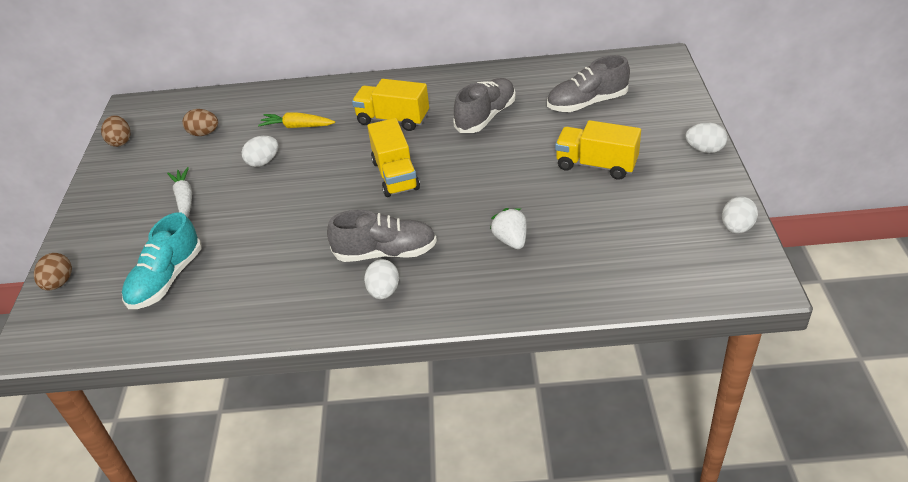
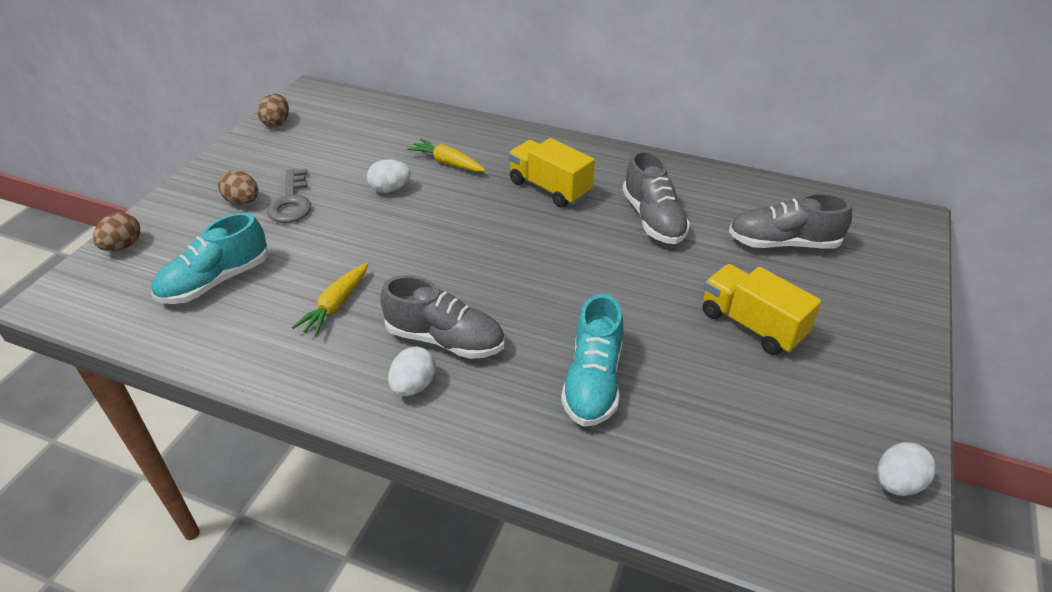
camera: 20 degrees right, 0 degrees up
(184, 199) = (291, 202): white carrot -> grey key
(204, 133) = (355, 140): brown egg -> brown egg (243, 201)
(282, 260) = (336, 305): none -> yellow carrot
(395, 175) = (512, 252): yellow truck -> none
(486, 116) = (653, 219): grey shoe -> grey shoe turned 105 degrees clockwise
(511, 240) = (593, 381): white strawberry -> turquoise shoe
(704, 149) = (906, 356): white egg -> none

